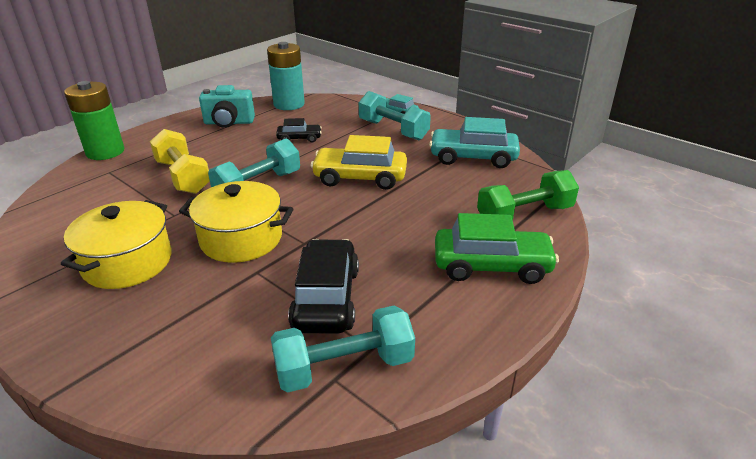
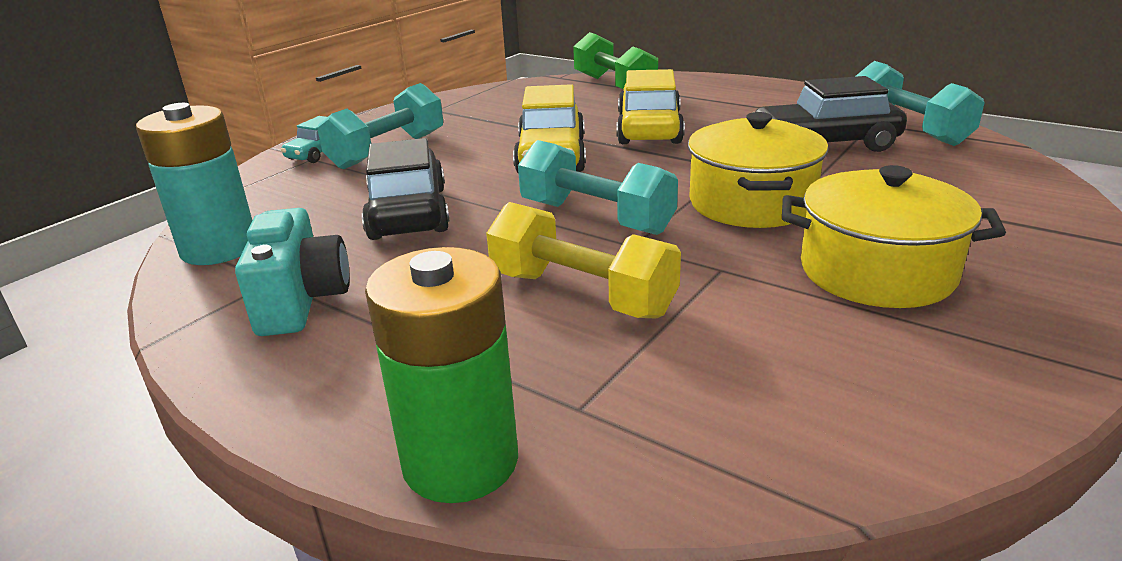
camera: 95 degrees left, 5 degrees down
(183, 177) = (581, 294): yellow dumbbell -> yellow dumbbell turned 75 degrees clockwise
(299, 138) = (408, 213): black car -> black car, size x1.84
(399, 219) = (649, 129): none -> yellow car
(473, 157) = (484, 107): turquoise car -> none
(491, 266) = (713, 93): green car -> none

